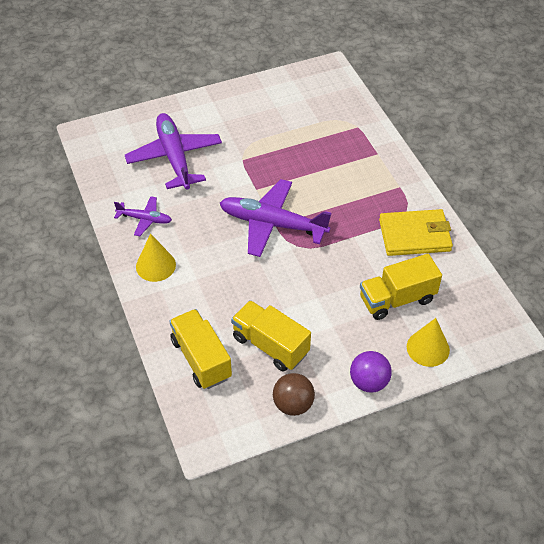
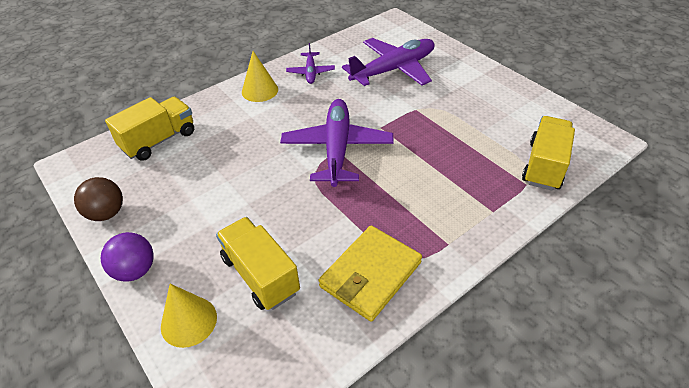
camera: 75 degrees right, 5 degrees down
(270, 345) = (179, 181): yellow truck -> yellow truck (544, 165)
(415, 235) = (370, 275): yellow wallet -> yellow wallet turned 60 degrees clockwise

